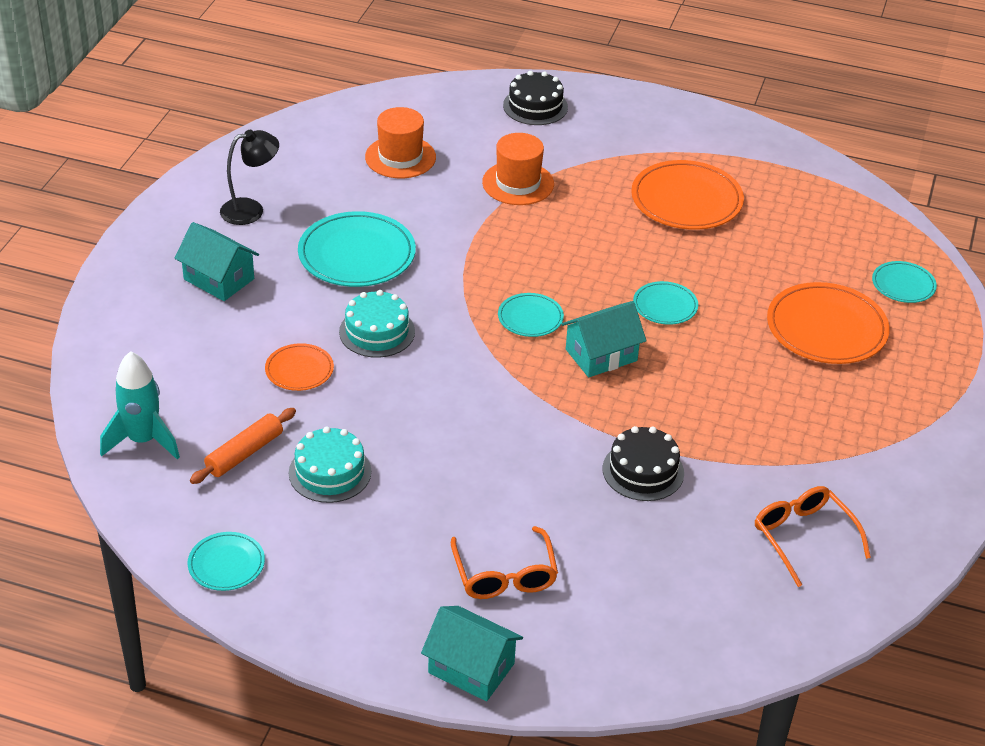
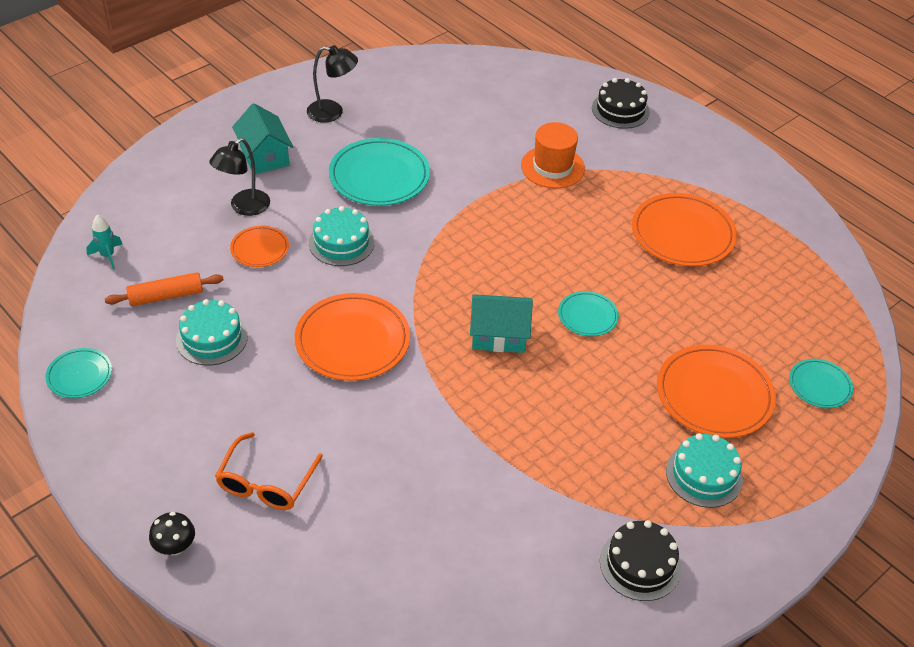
camera: 30 degrees right, 5 degrees up
(143, 440) = (107, 256): turquoise rocket -> turquoise rocket, size x0.56
(245, 337) = (244, 207): none -> black lamp
(400, 157) = (478, 112): orange hat -> none
(470, 416) = (352, 340): none -> orange plate
(471, 668) = (175, 547): turquoise house -> black mushroom
(530, 318) = (468, 280): turquoise plate -> none
(643, 471) = (449, 448): black cake -> black cake (640, 564)
(803, 537) = (535, 572): orange glasses -> none
(872, 397) = (704, 475): none -> turquoise cake

